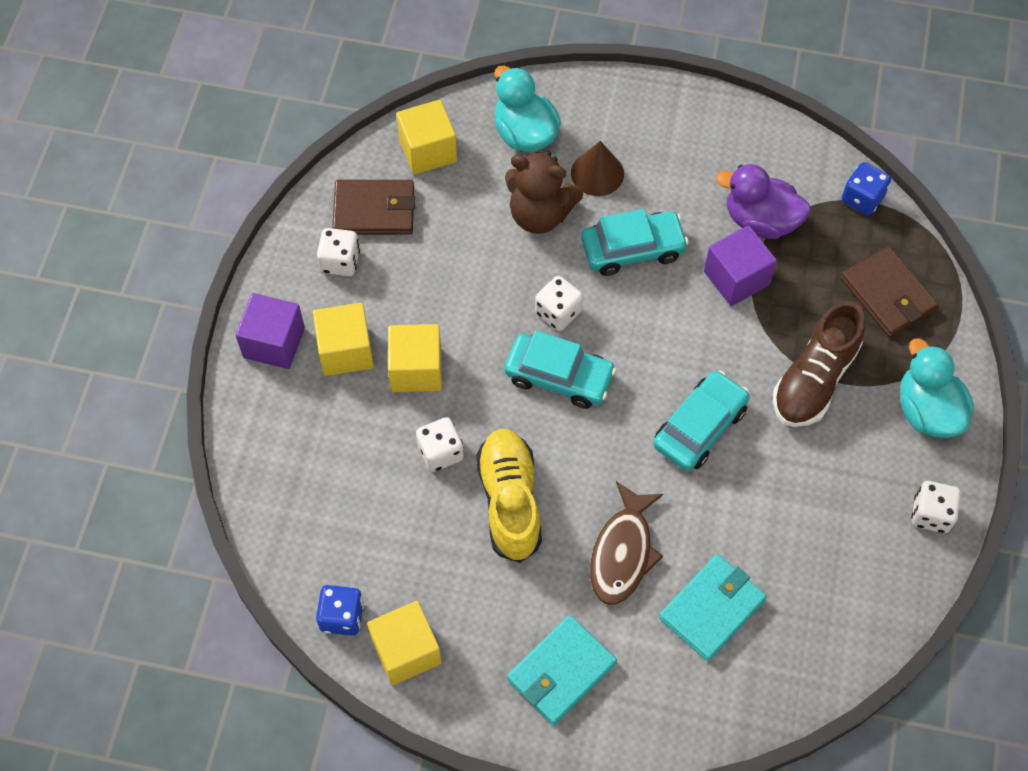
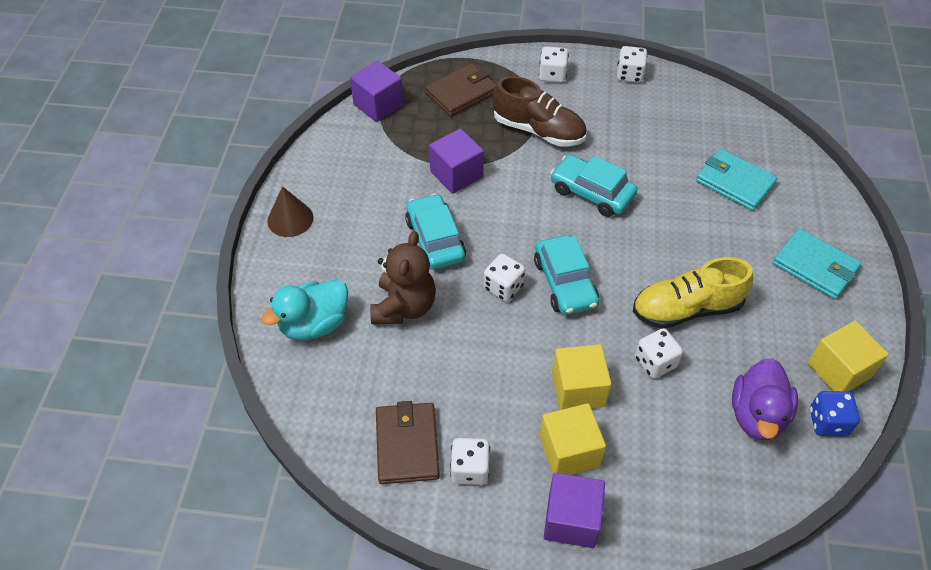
camera: 95 degrees left, 10 degrees down
(428, 150) = (334, 404): yellow cube -> none
(559, 376) = (565, 283): turquoise car -> turquoise car turned 150 degrees clockwise
(597, 173) = (358, 267): brown cone -> brown cone (290, 219)
(622, 553) = (708, 234): brown fish -> none
(760, 220) = (401, 161): purple duck -> purple duck (757, 415)
(862, 199) = (378, 105): blue dice -> purple cube
(927, 411) = (552, 75): turquoise duck -> white dice

